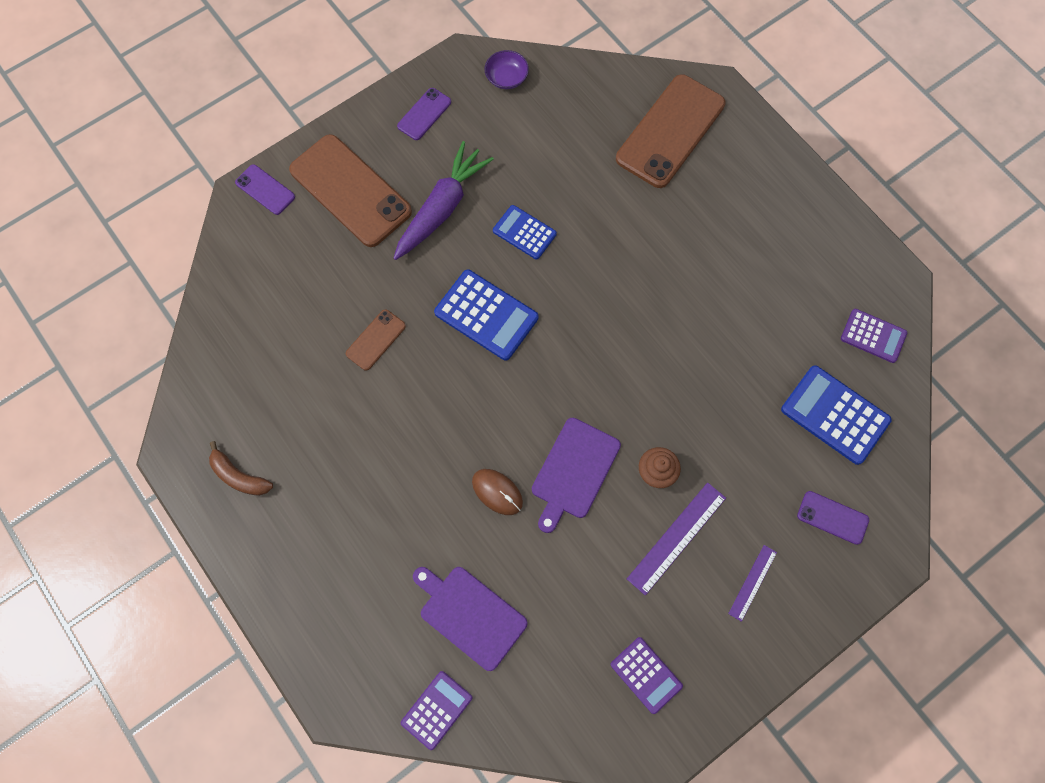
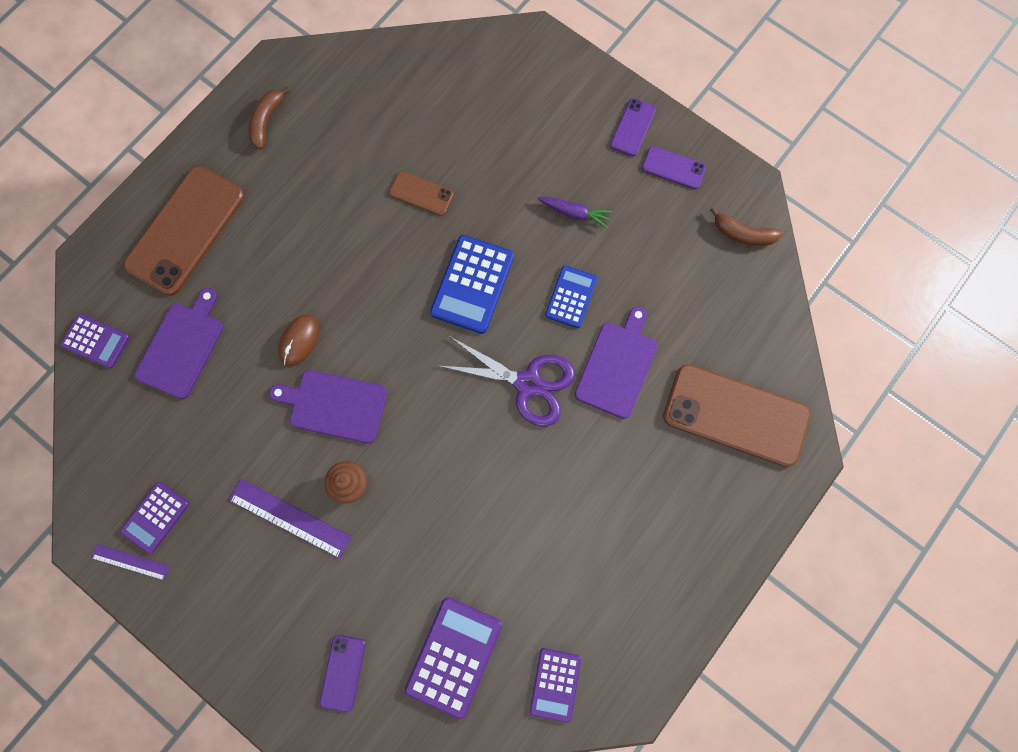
camera: 75 degrees right, 5 degrees up
(265, 190) = (545, 54): purple phone -> purple phone (632, 127)
(350, 191) = (567, 126): brown phone -> brown phone (186, 231)
(442, 208) = (574, 213): purple carrot -> purple carrot, size x0.51
(506, 78) = (743, 234): purple bowl -> brown banana
(598, 290) = (528, 383): none -> purple scissors
(601, 211) = (617, 366): none -> purple cutting board
(752, 582) = (260, 602): purple ruler -> purple ruler (130, 562)
(835, 415) = (454, 656): blue calculator -> purple calculator

